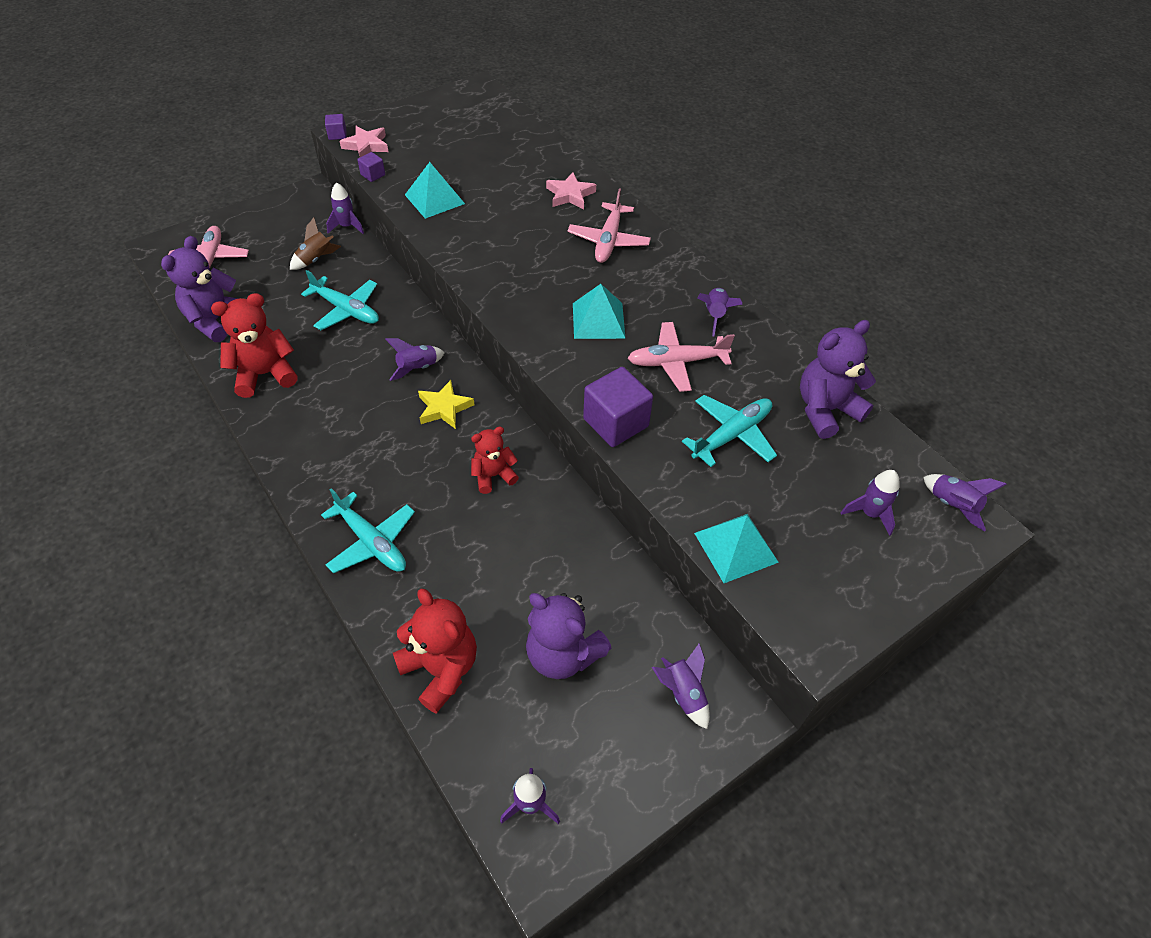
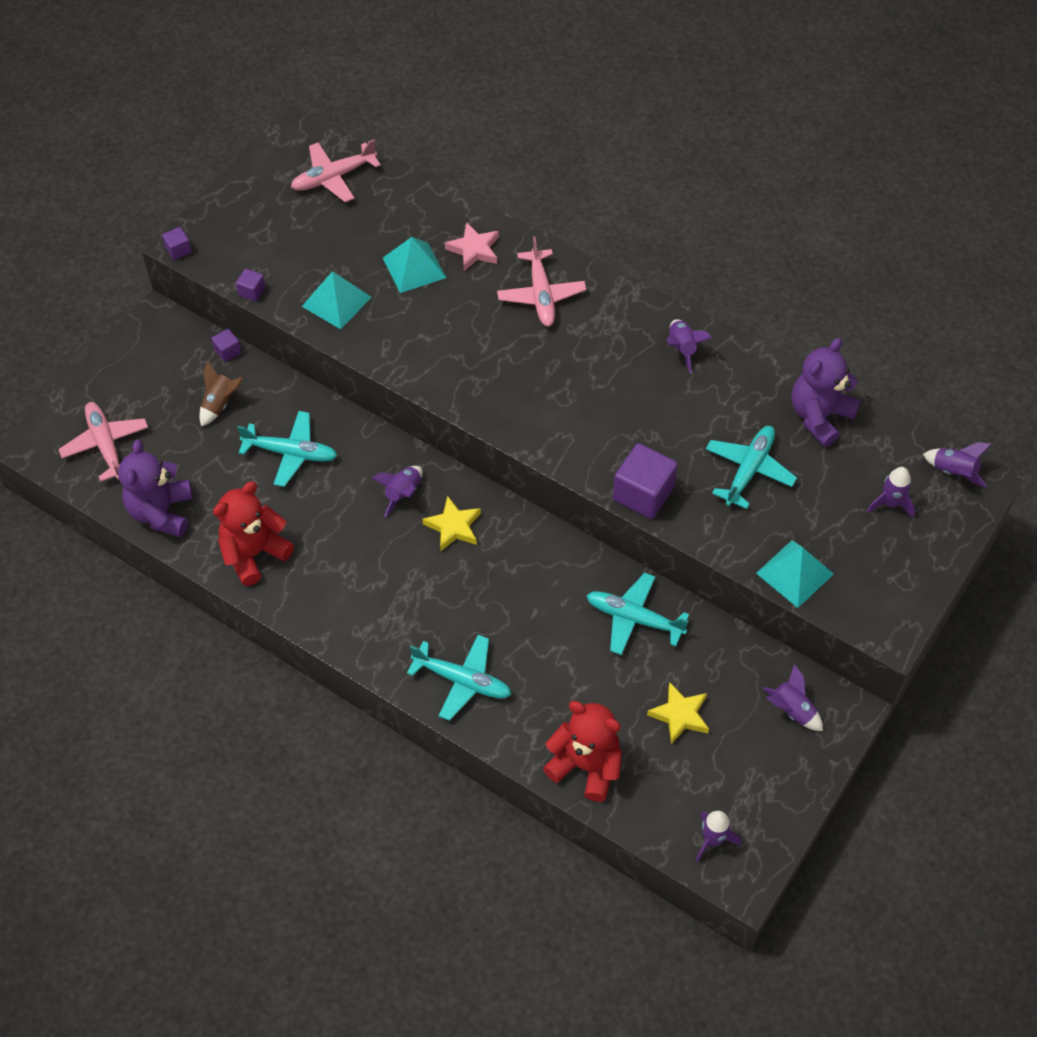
camera: 20 degrees left, 5 degrees up
(347, 226) = (227, 351): purple rocket -> purple cube
(366, 146) = (220, 255): pink star -> none
(493, 475) = (537, 578): red teddy bear -> none
(563, 654) = (680, 715): purple teddy bear -> yellow star
(565, 543) = (634, 618): none -> turquoise plane
(598, 320) = (576, 391): turquoise pyramid -> turquoise pyramid (414, 267)
(677, 362) = (669, 412): pink plane -> pink plane (334, 177)

